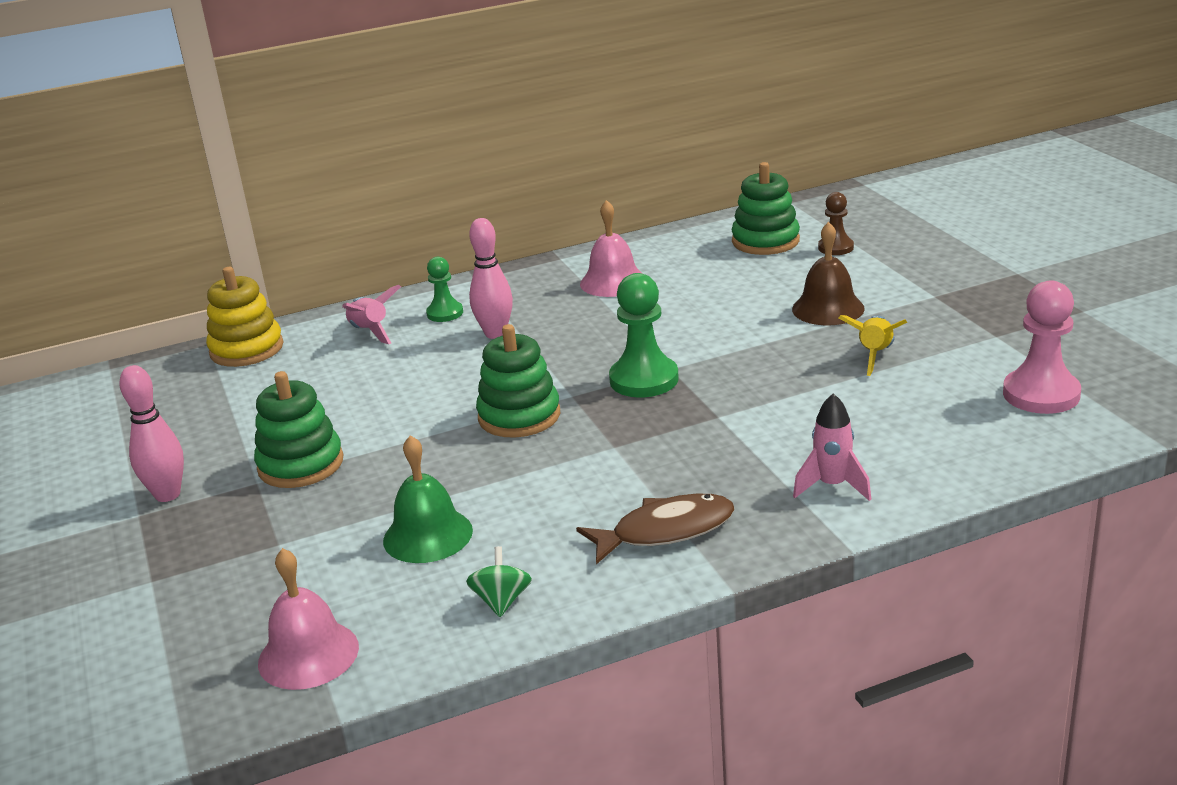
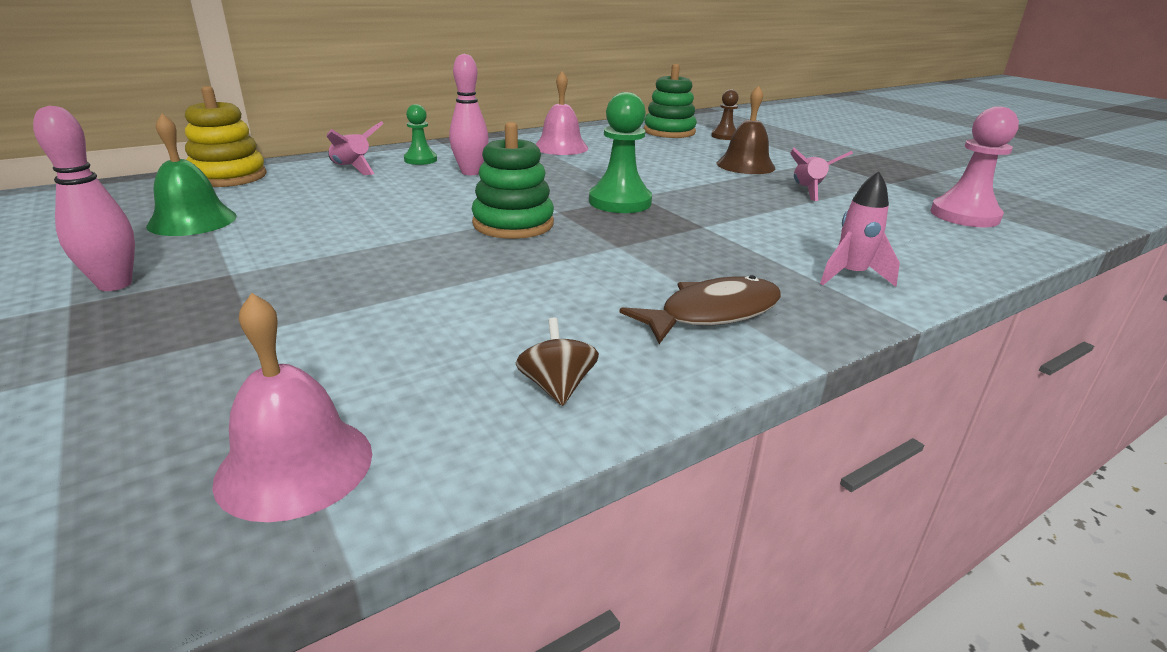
camera: 15 degrees left, 0 degrees up
(301, 464) = (284, 258): green stacking toy -> none
(428, 535) = (443, 320): green bell -> green bell (192, 221)
(502, 601) = (557, 387): green spinning top -> brown spinning top
(875, 356) = (807, 191): yellow rocket -> pink rocket

